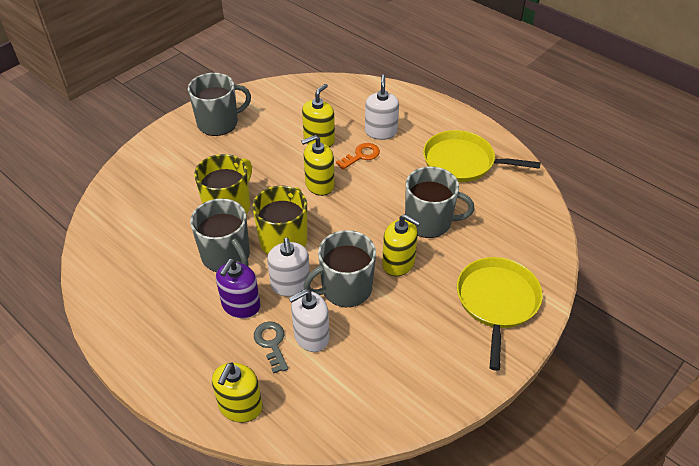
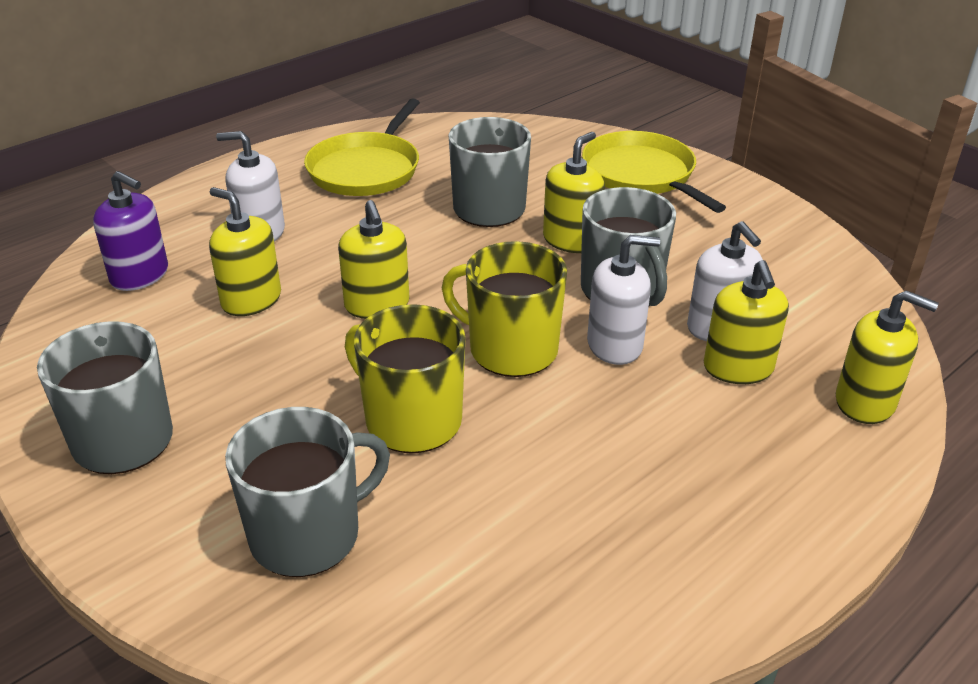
camera: 85 degrees left, 10 degrees down
(226, 256) = (544, 421): grey mug -> grey mug (308, 534)
(241, 305) = (663, 402): purple soap dispenser -> purple soap dispenser (140, 275)
(271, 343) = (738, 368): grey key -> yellow soap dispenser
(361, 155) = (315, 257): orange key -> none
(497, 302) = (641, 175): yellow pan -> yellow pan turned 45 degrees clockwise

